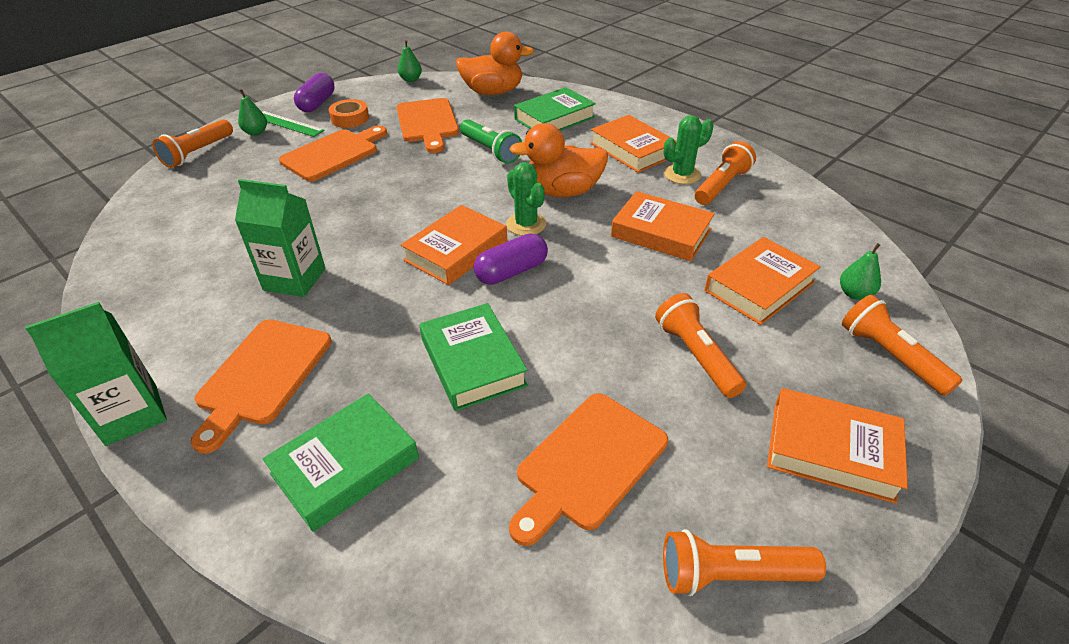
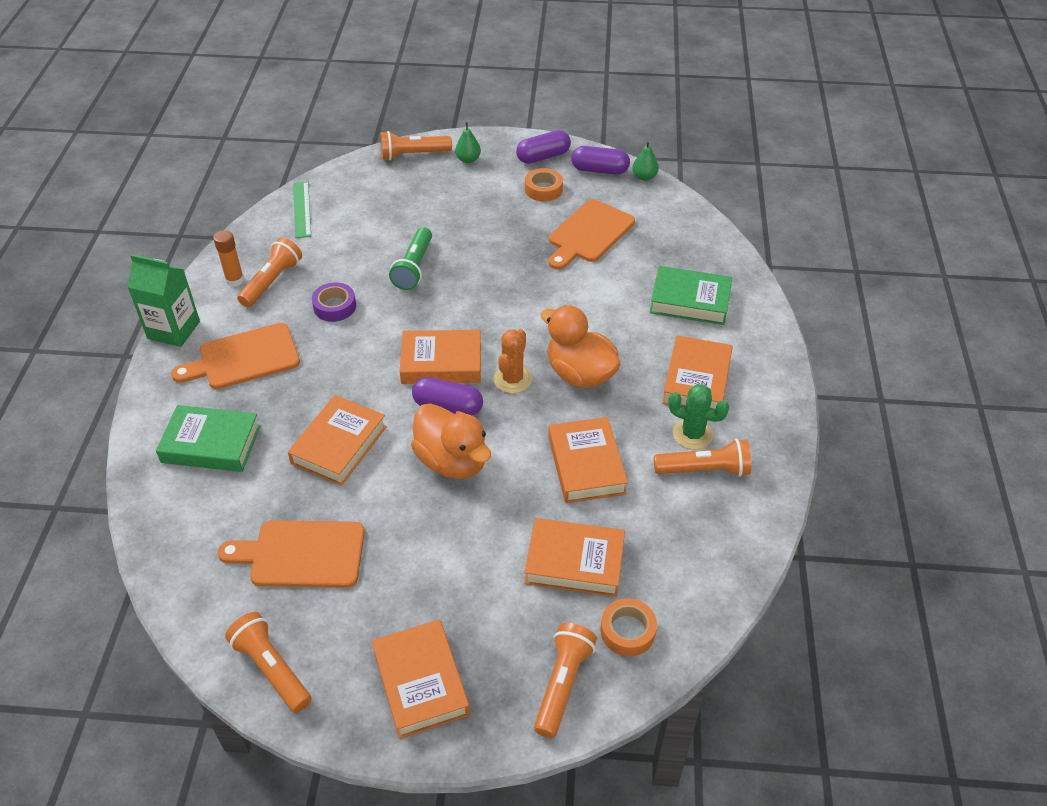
camera: 50 degrees right, 5 degrees up
(146, 329) = (235, 280): none -> orange glue stick
(287, 123) = (498, 164): green ruler -> green ruler (302, 209)
(294, 279) = (335, 306): green carton -> purple tape
(333, 154) = (487, 217): orange cutting board -> none
(373, 90) = (600, 170): none -> purple capsule
(473, 362) = (339, 445): green book -> orange book
(490, 151) = (591, 296): green flashlight -> green flashlight (414, 267)
(493, 92) = (686, 236): orange duck -> orange duck (452, 461)
(526, 224) = (512, 379): green cactus -> orange cactus
(696, 356) = (452, 561): orange flashlight -> orange flashlight (272, 281)
(854, 294) = (627, 631): green pear -> orange tape

